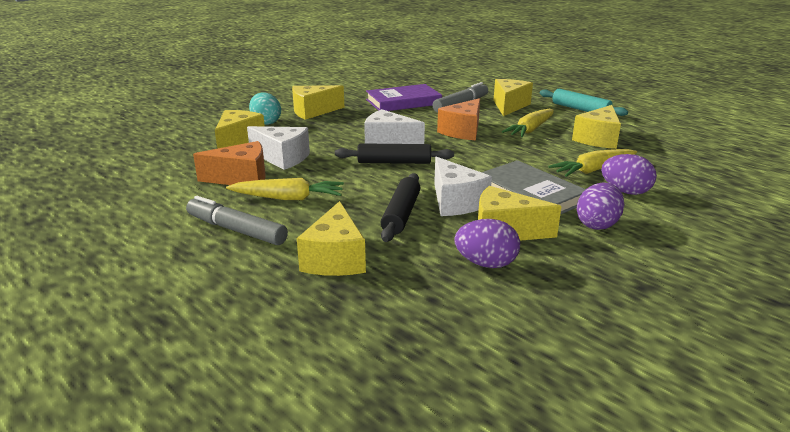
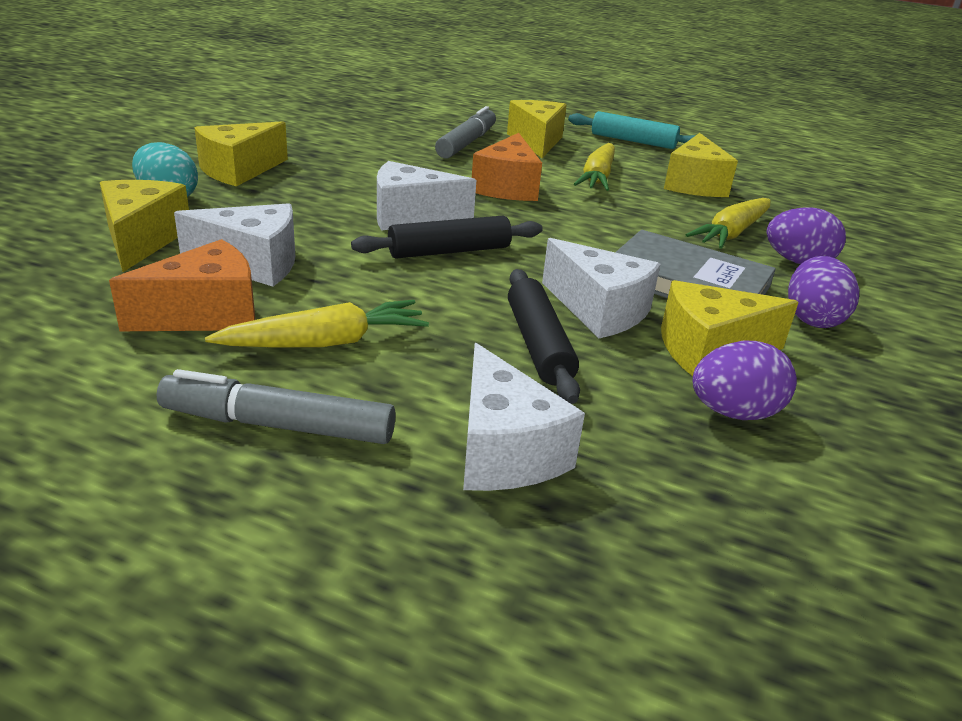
camera: 25 degrees left, 5 degrees up
(335, 259) = (504, 451): yellow cheese -> white cheese
(403, 102) = (377, 144): purple book -> none

